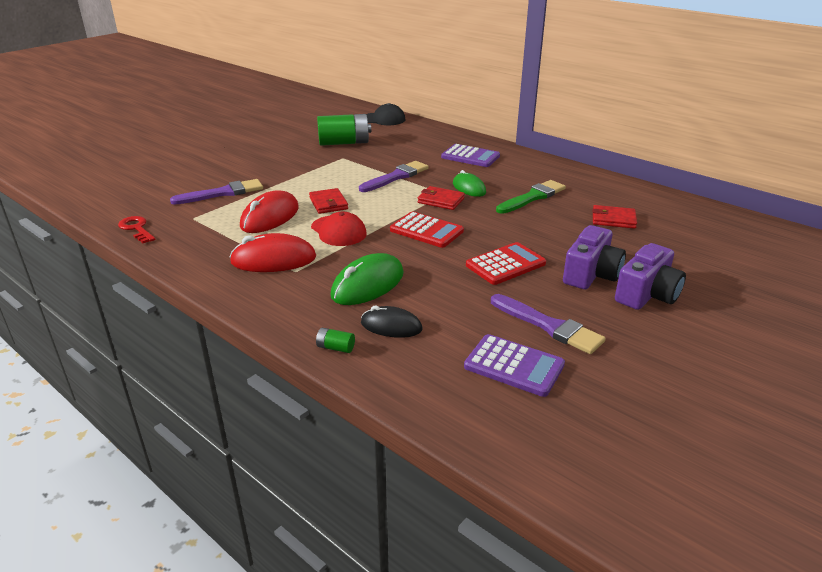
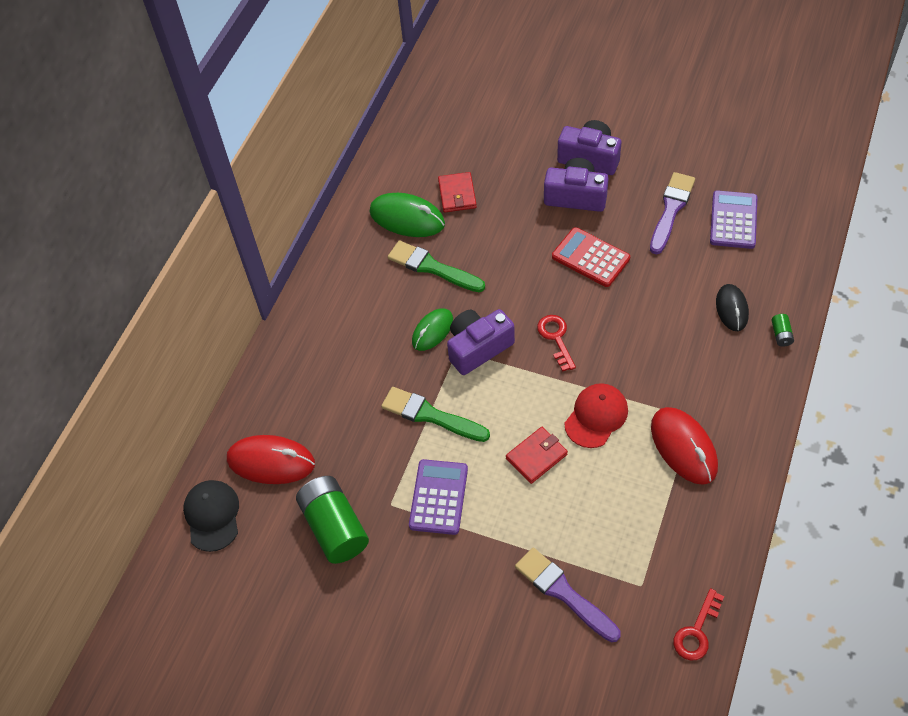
camera: 105 degrees left, 25 degrees up
(270, 217) = (599, 500): red mouse -> red mouse (271, 462)
(368, 285) = (682, 349): green mouse -> green mouse (407, 218)
(396, 177) = (430, 415): purple brush -> green brush
(426, 230) = (556, 338): red calculator -> red key
(441, 200) = (478, 348): red wallet -> purple camera
(470, 157) = (332, 356): purple calculator -> purple calculator (438, 497)

